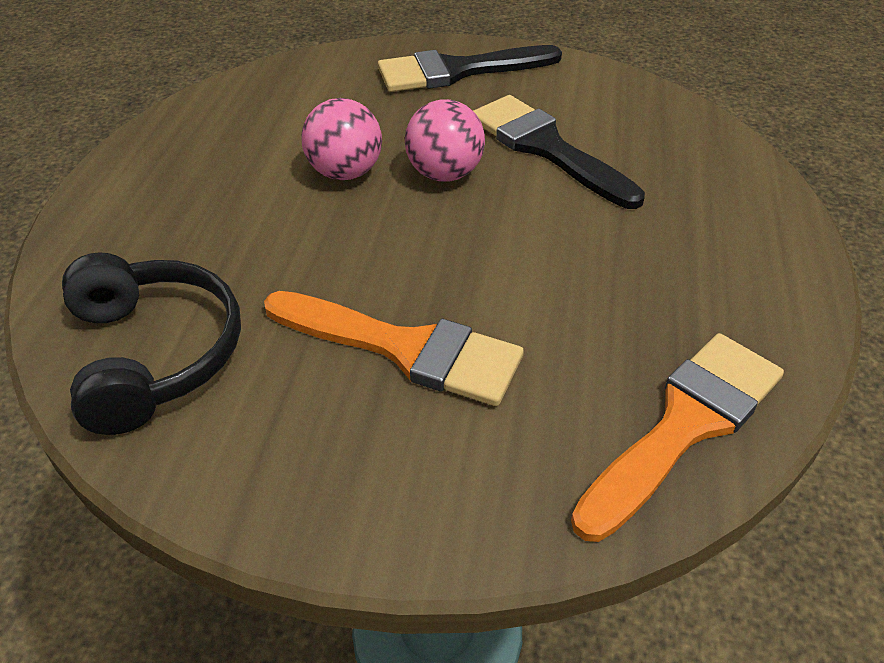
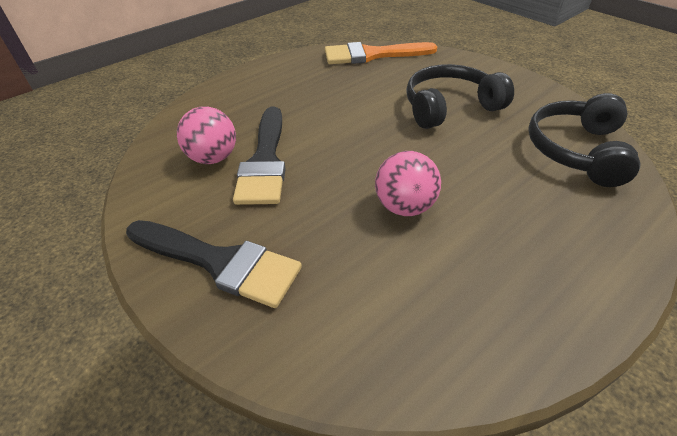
camera: 140 degrees left, 0 degrees up
(404, 348) = (449, 107): orange brush -> black headphones
(444, 174) = (343, 174): pink ball -> pink ball (213, 158)

